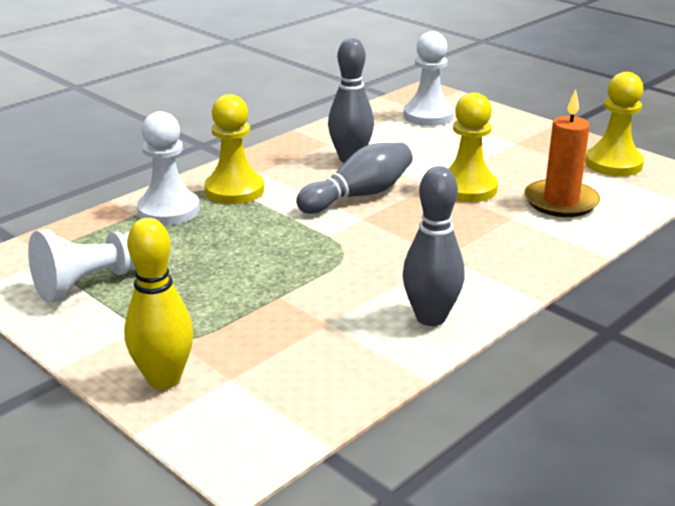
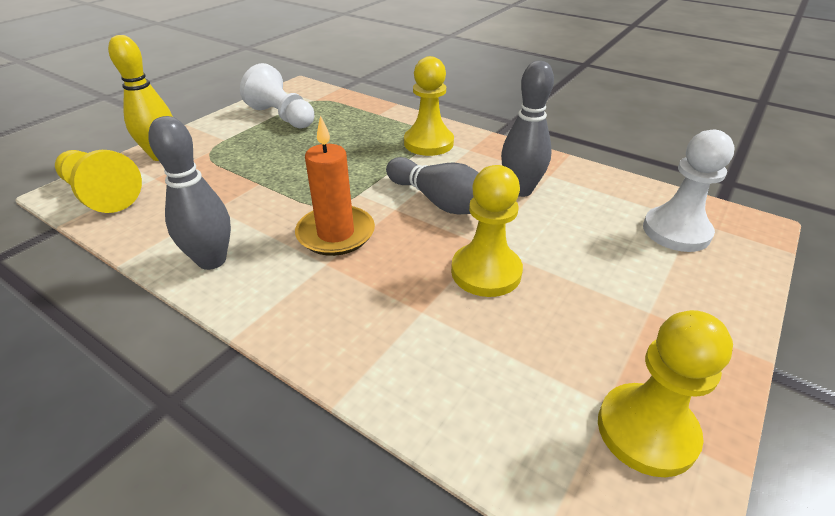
camera: 80 degrees right, 10 degrees up
(168, 210) = (386, 124): white pawn -> none
(261, 419) = (101, 194): none -> yellow pawn
(561, 202) = (480, 358): orange candle -> orange candle (336, 234)

